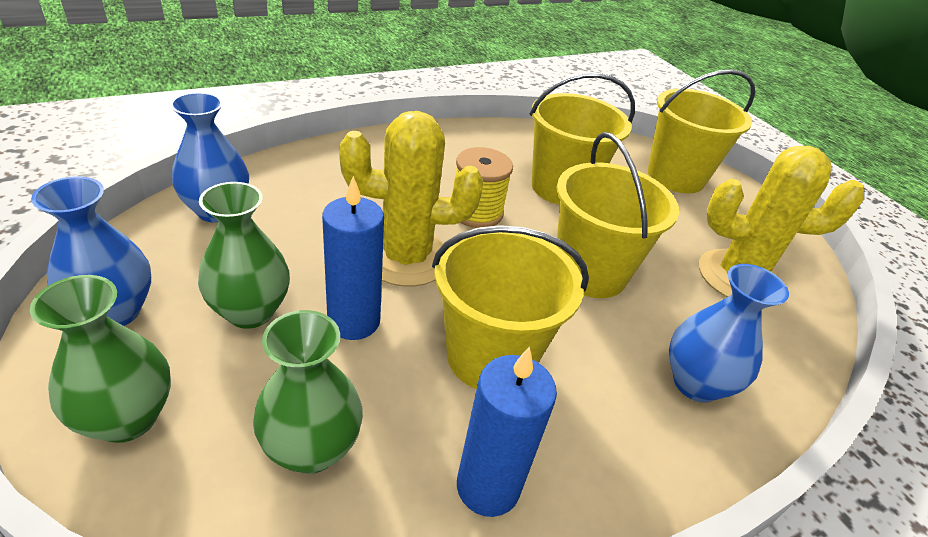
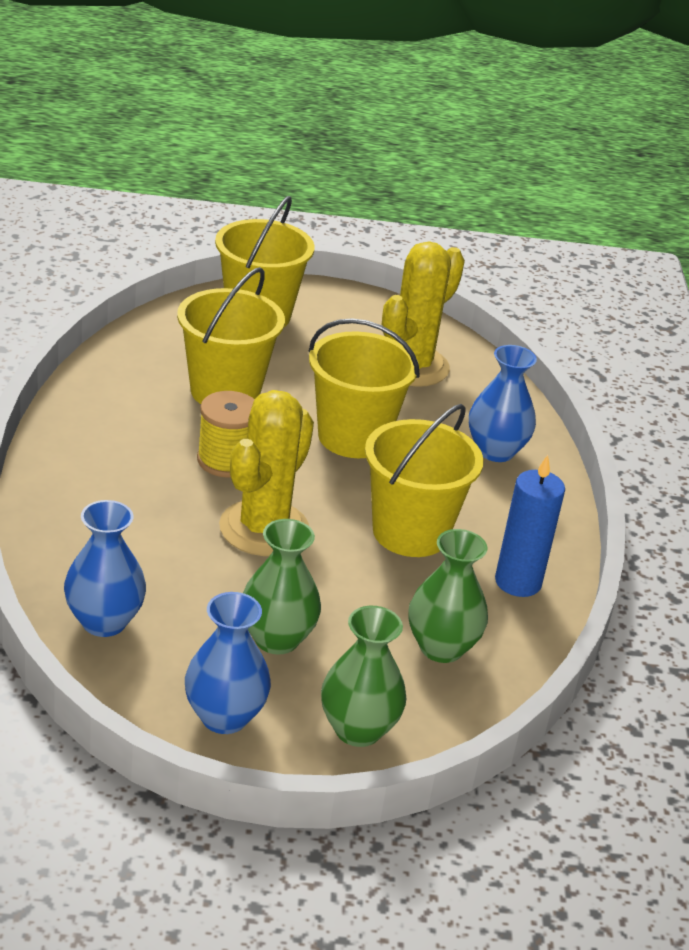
camera: 60 degrees left, 5 degrees down
(354, 321) = (326, 586): blue candle -> none

